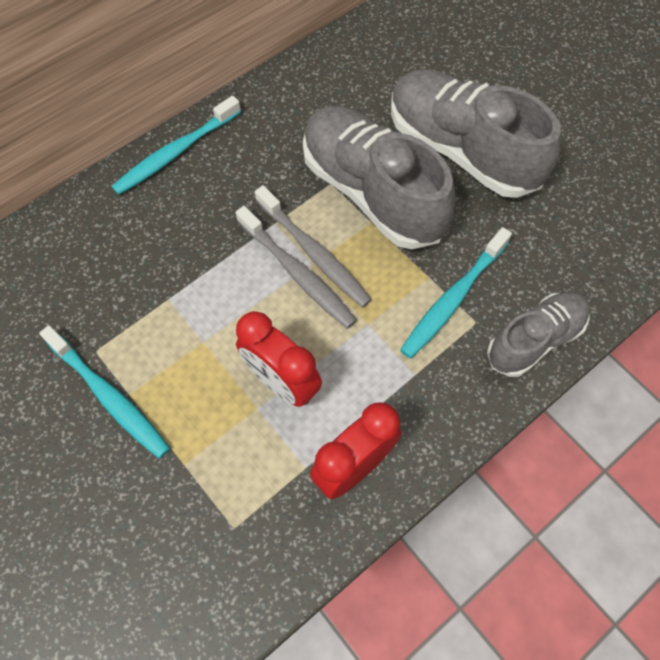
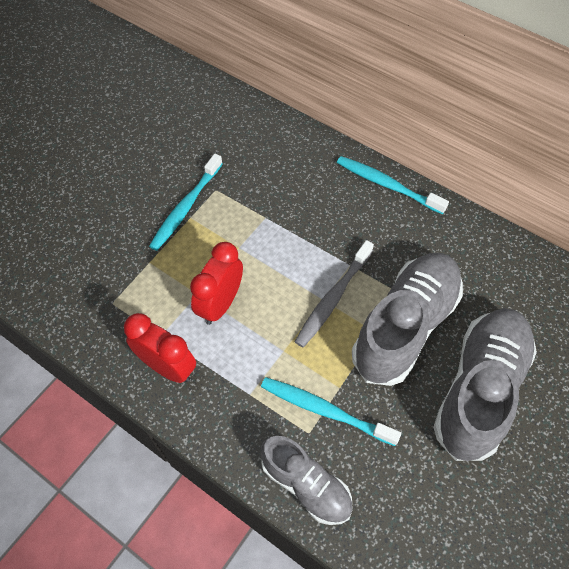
camera: 75 degrees right, 5 degrees down
(297, 273) = (311, 291): grey toothbrush -> none

